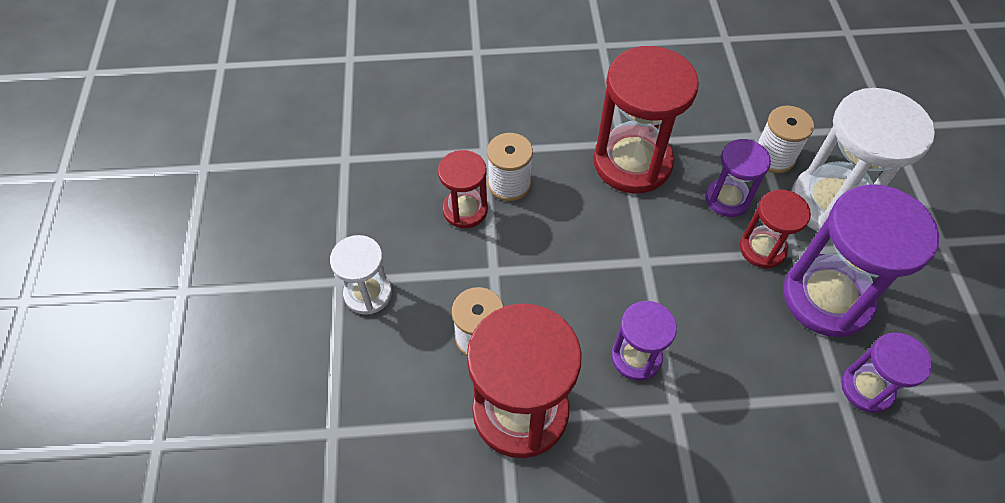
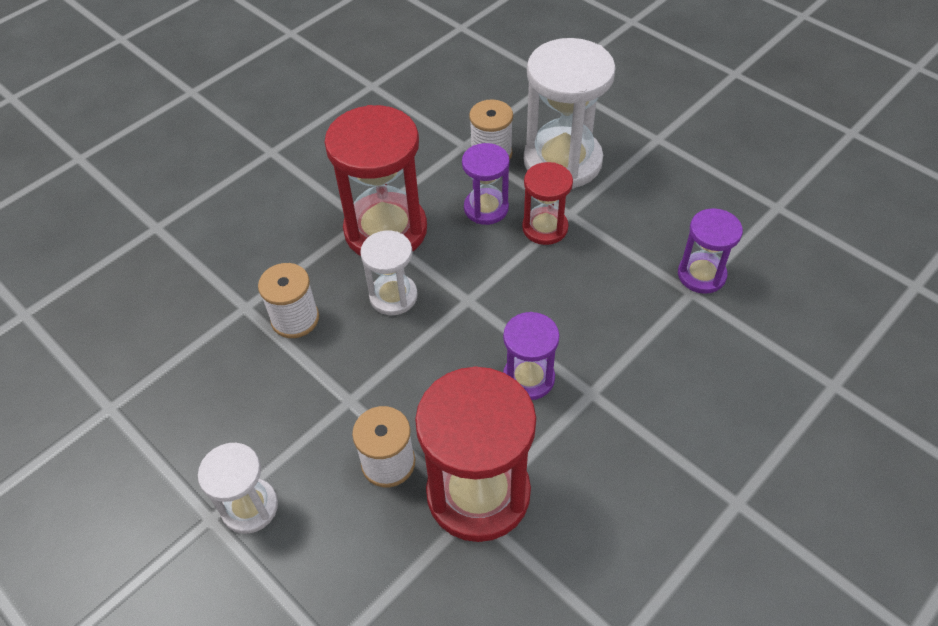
camera: 40 degrees left, 5 degrees down
(465, 210) = (275, 368): red hourglass -> none
(592, 217) = (393, 296): none -> white hourglass
(827, 297) = (620, 231): purple hourglass -> none

